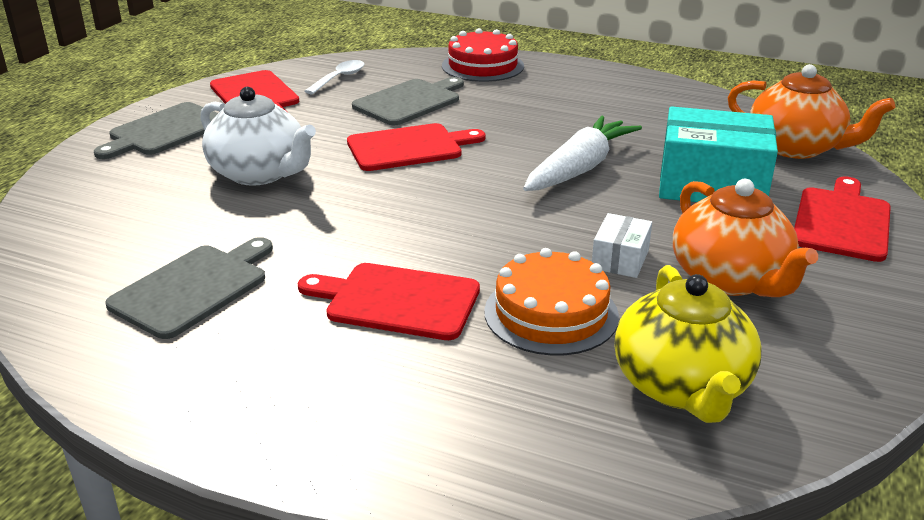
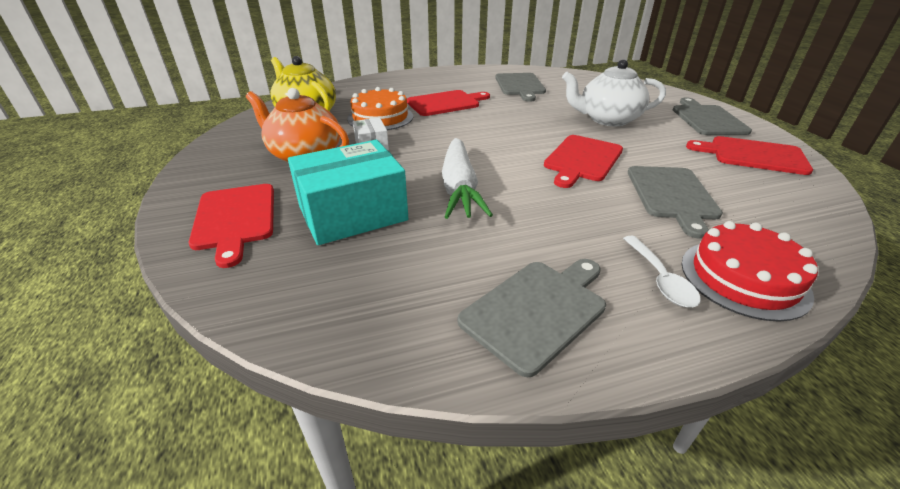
camera: 140 degrees right, 5 degrees up
(339, 78) = (770, 194): white spoon -> white spoon (660, 279)
(631, 94) = (537, 310): none -> grey cutting board
(796, 148) = (291, 299): orange teapot -> none

